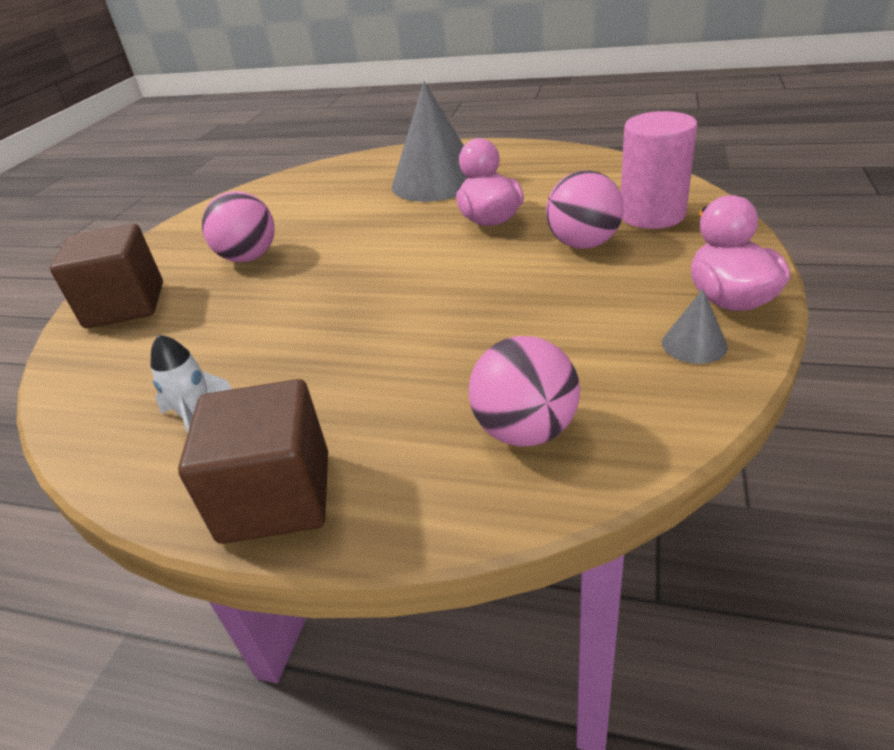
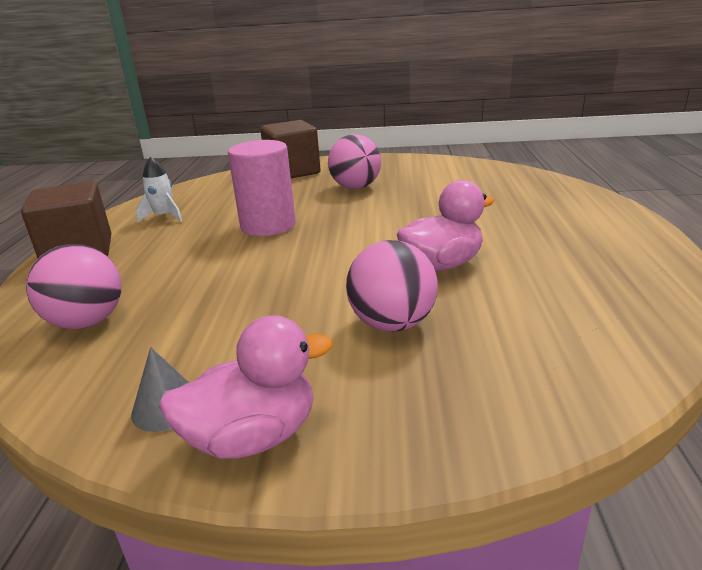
camera: 75 degrees right, 10 degrees down
(436, 182) = (527, 226): grey cone -> none
(652, 215) = (485, 370): pink cylinder -> pink cylinder (268, 226)

